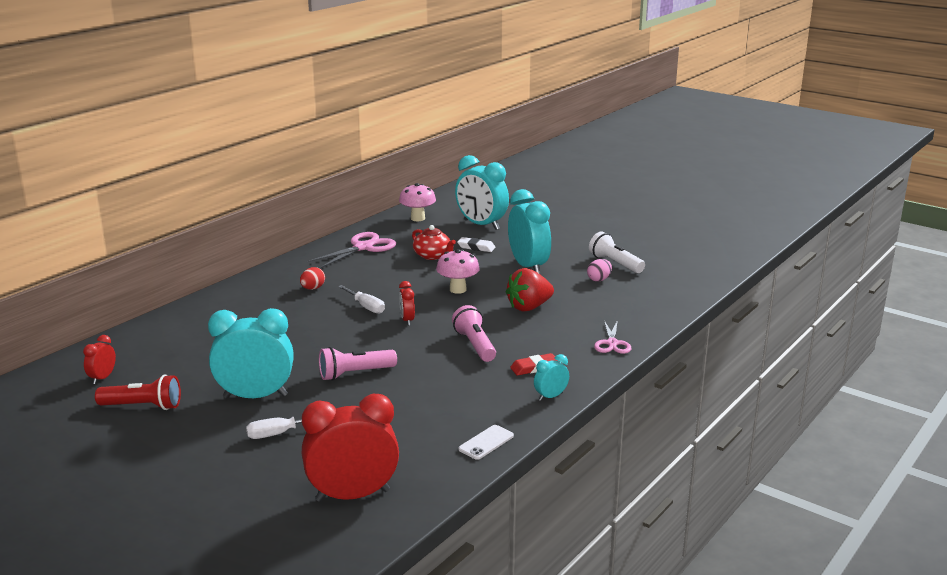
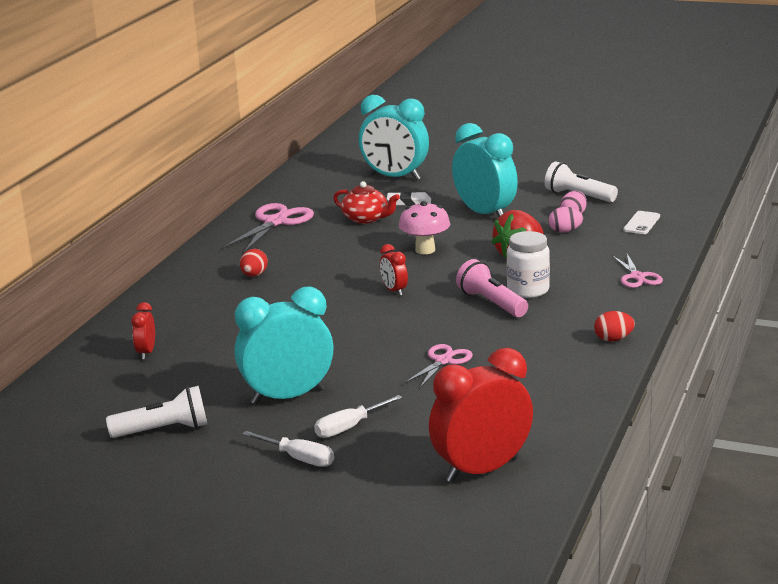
camera: 15 degrees left, 0 degrees up
(102, 378) = (85, 410): red clock -> red clock (146, 353)
(143, 406) = (163, 430): red flashlight -> white flashlight
(355, 374) = (382, 354): pink flashlight -> none
(365, 307) = (334, 284): white screwdriver -> white screwdriver (298, 458)
(398, 389) = (443, 361): none -> pink scissors
(417, 218) = (314, 181): pink mushroom -> none
(486, 442) = (581, 395): white phone -> white phone (641, 223)
(513, 339) = (528, 290): none -> white jar
(534, 367) = (573, 314): red eraser -> none
(550, 396) = (613, 339): turquoise clock -> red egg
(581, 292) = (565, 231): none -> pink egg

